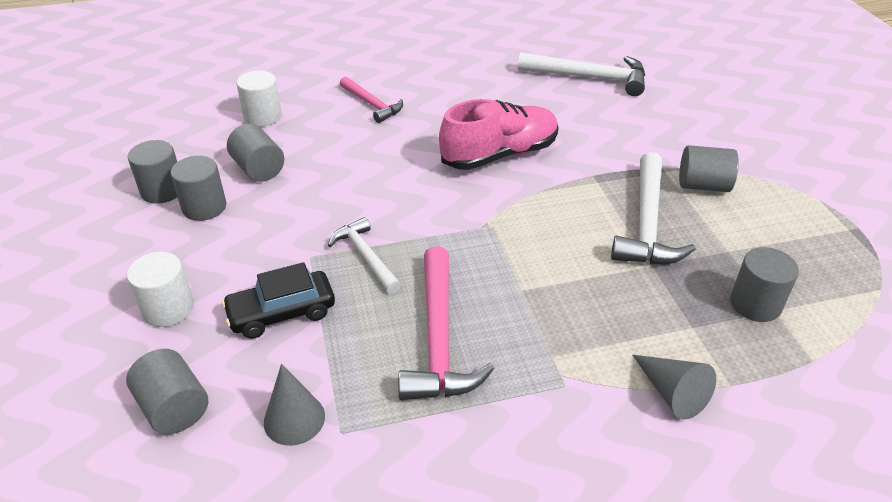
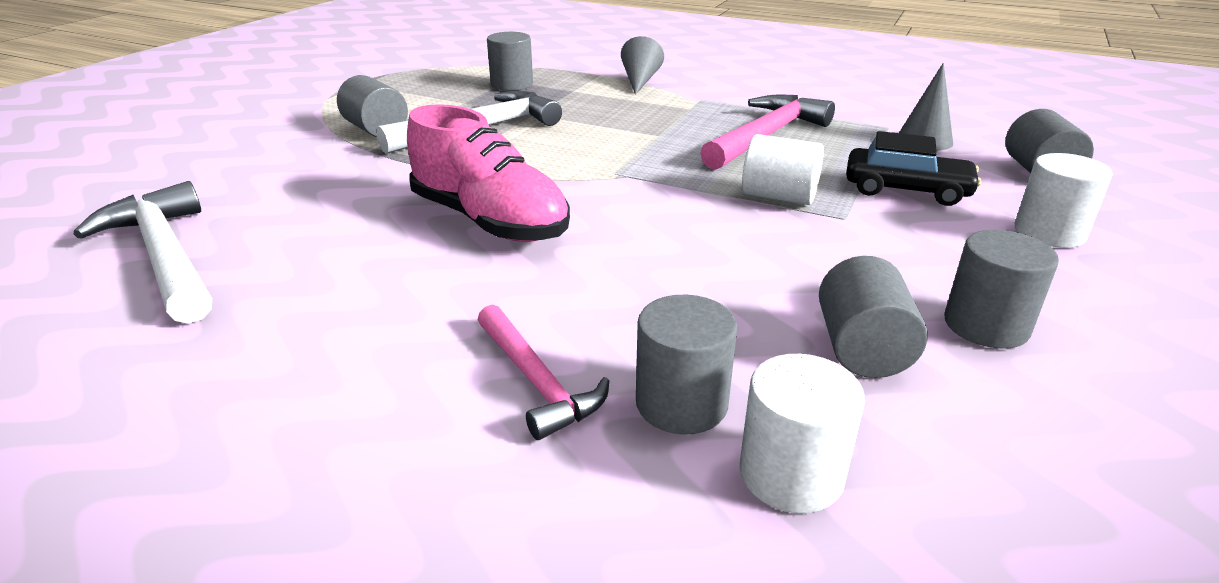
camera: 140 degrees left, 10 degrees down
(162, 190) = (1073, 388): grey cylinder -> grey cylinder (681, 404)
(365, 256) = (779, 197): white hammer -> white cylinder
(372, 105) = (537, 382): pink hammer -> pink hammer turned 150 degrees clockwise
(499, 155) = (490, 221): pink shoe -> pink shoe turned 150 degrees counterclockwise

